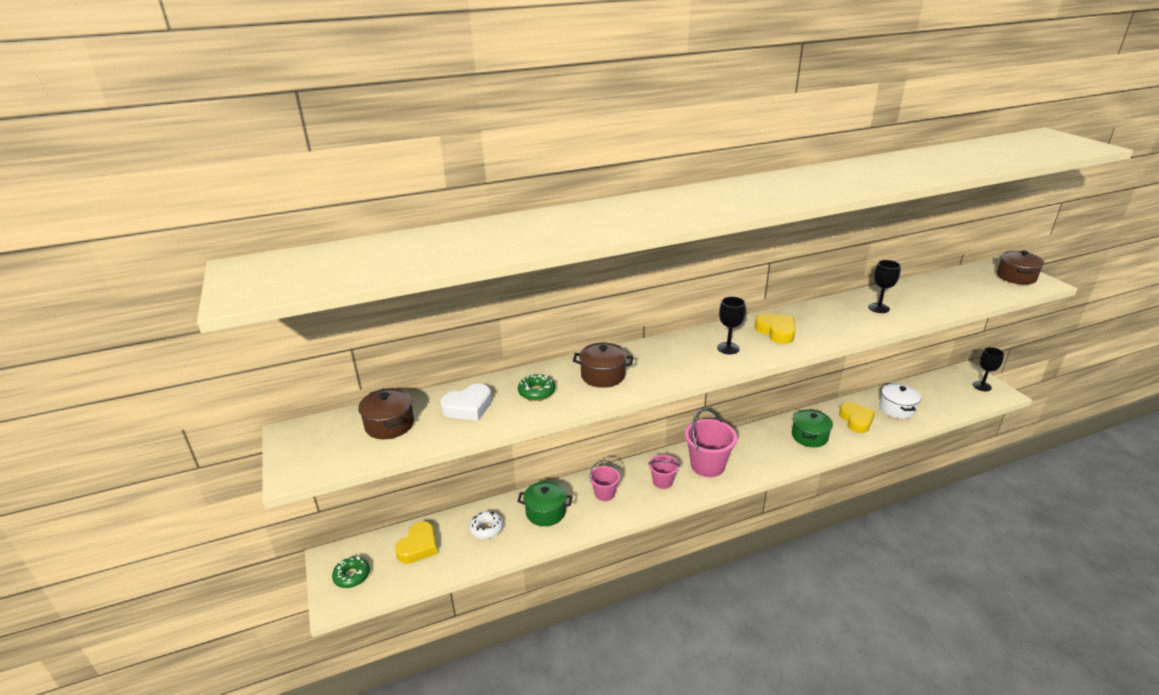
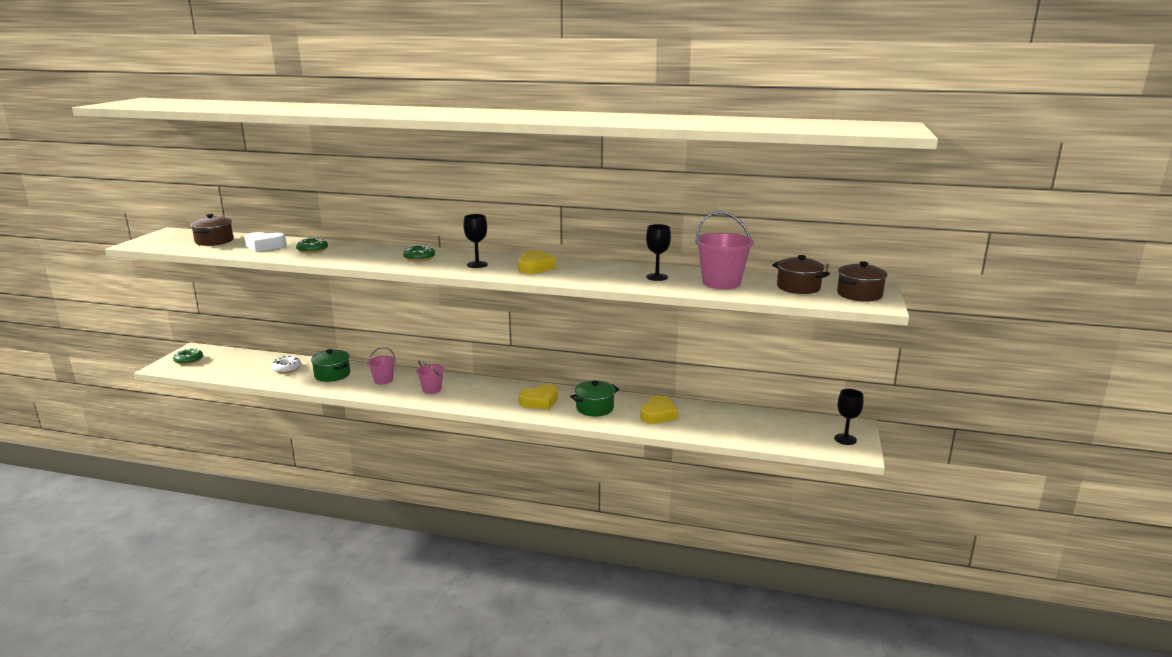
camera: 35 degrees right, 10 degrees down
(418, 546) = (240, 362): yellow heart -> yellow heart (539, 401)
(603, 375) = (366, 254): brown pot -> brown pot (798, 287)
(662, 360) = (419, 258): none -> green donut
(707, 465) = (480, 393): pink bucket -> pink bucket (721, 283)
(897, 409) = (714, 421): white pot -> none

